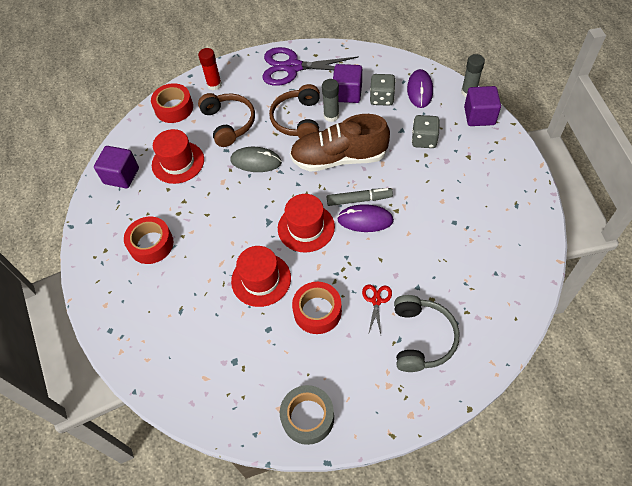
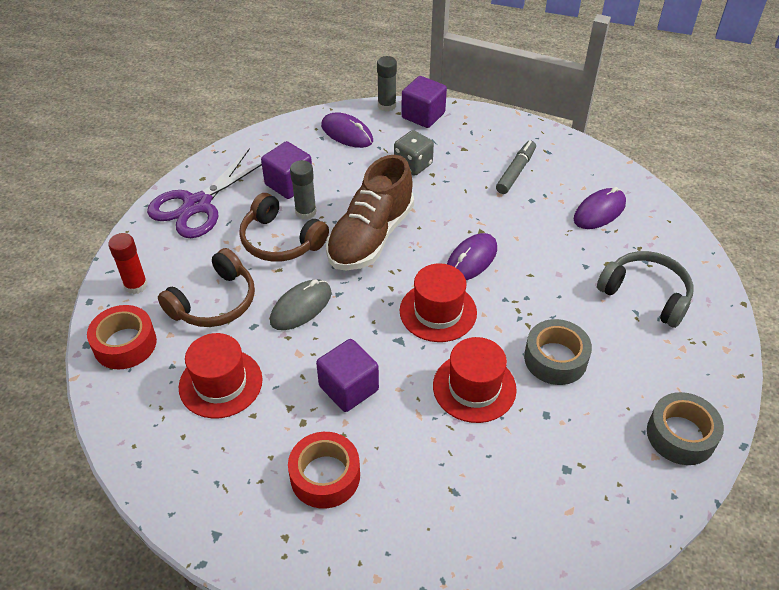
camera: 60 degrees left, 10 degrees down
(121, 176) = (176, 457): purple cube -> purple cube (348, 388)
(229, 123) = (215, 302): brown headphones -> brown headphones turned 120 degrees clockwise
(317, 311) = (555, 359): red tape -> grey tape
(359, 200) = (441, 251): grey marker -> grey marker (515, 172)
(376, 300) = (578, 304): red scissors -> none
(381, 98) = (326, 164): grey dice -> none
(482, 268) = (599, 211): none -> purple mouse

